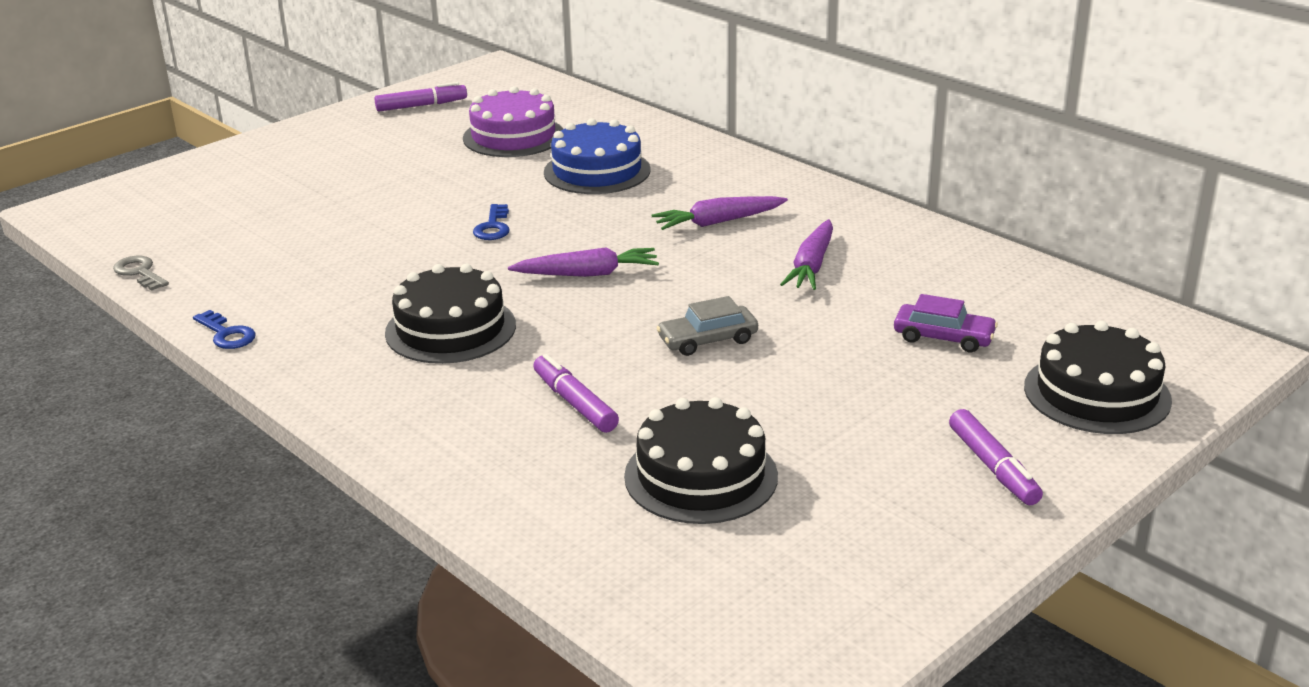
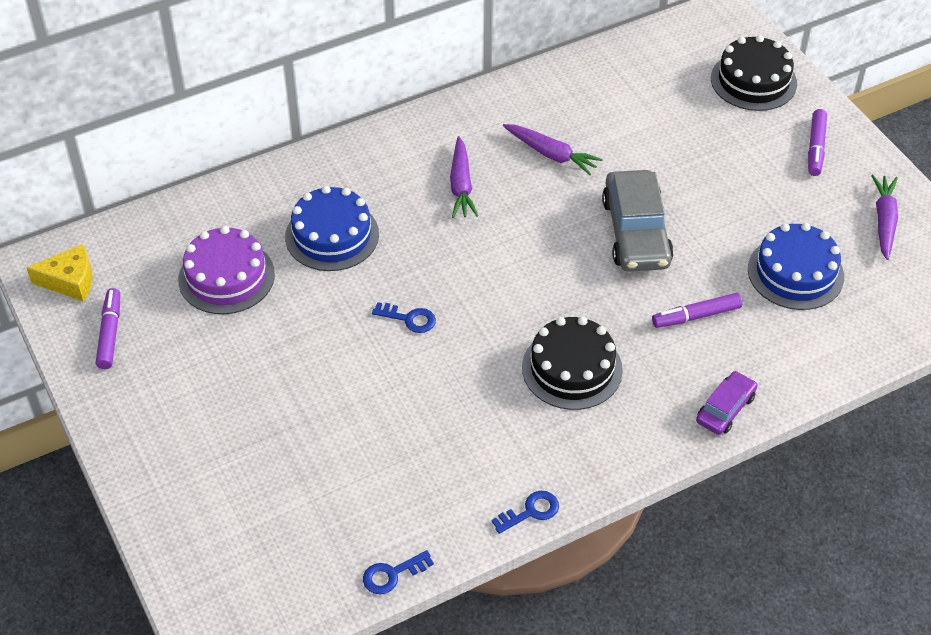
camera: 75 degrees left, 20 degrees up
(139, 272) = (392, 574): grey key -> blue key
(479, 81) = (70, 281): none -> yellow cheese
(587, 274) = (515, 276): purple carrot -> purple carrot (884, 221)
(701, 476) = (795, 273): black cake -> blue cake
(708, 340) = (636, 232): grey car -> grey car, size x1.82
(943, 337) = (670, 121): purple car -> purple car (725, 409)
(993, 467) = (816, 147): purple marker -> purple marker turned 105 degrees clockwise

